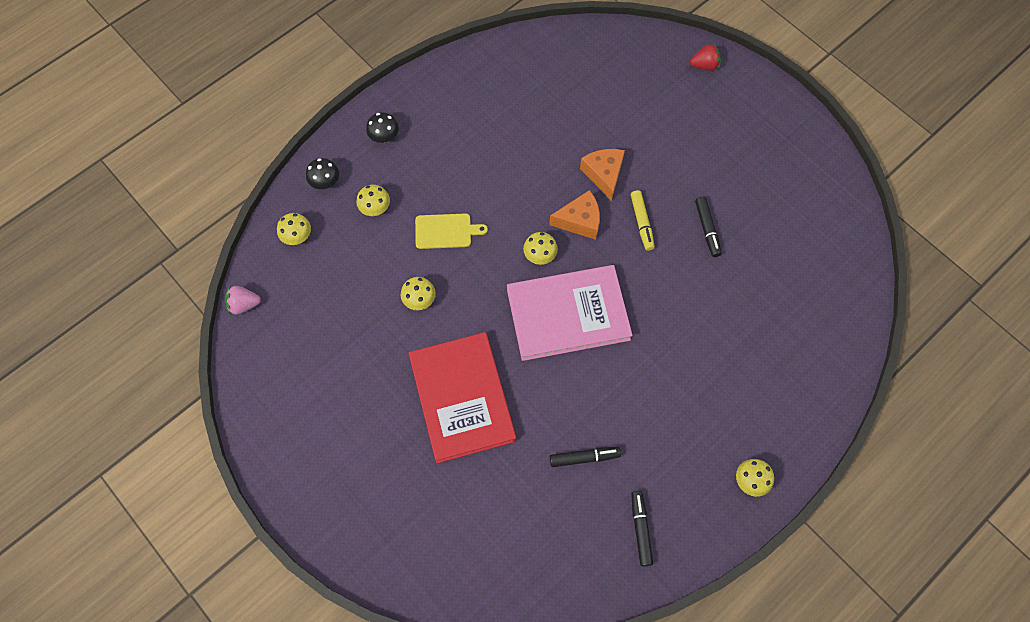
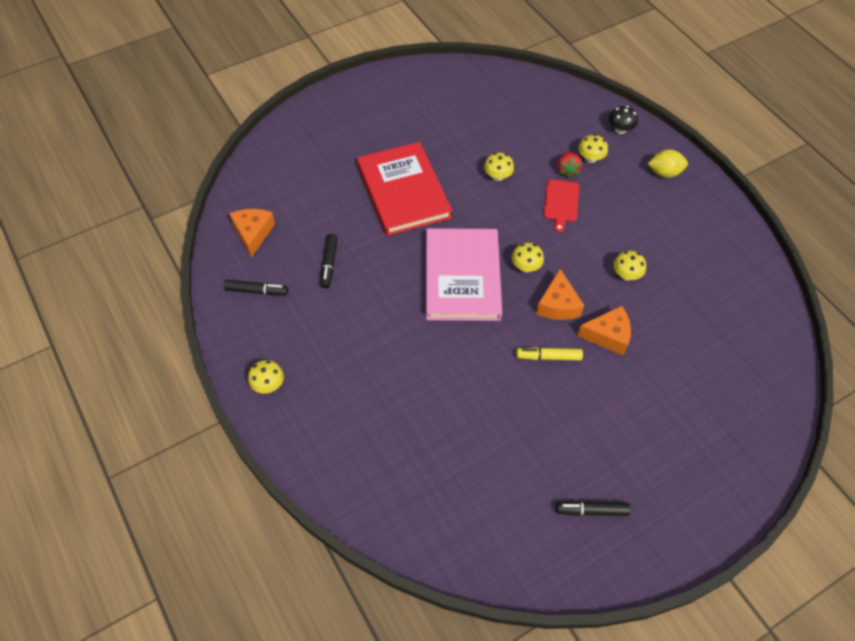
camera: 100 degrees right, 10 degrees down
(244, 305) = (514, 73): pink strawberry -> none
(297, 236) = (570, 108): yellow mushroom -> yellow mushroom (626, 275)
(384, 136) = (664, 173): black mushroom -> yellow lemon
(446, 231) = (561, 203): yellow cutting board -> red cutting board
(462, 398) = (403, 191): red book -> red book turned 75 degrees clockwise
(562, 559) = (253, 234): none -> orange cheese
(704, 65) = (746, 467): red strawberry -> red strawberry (567, 170)
(707, 229) = (532, 415): black marker -> black marker (591, 511)

